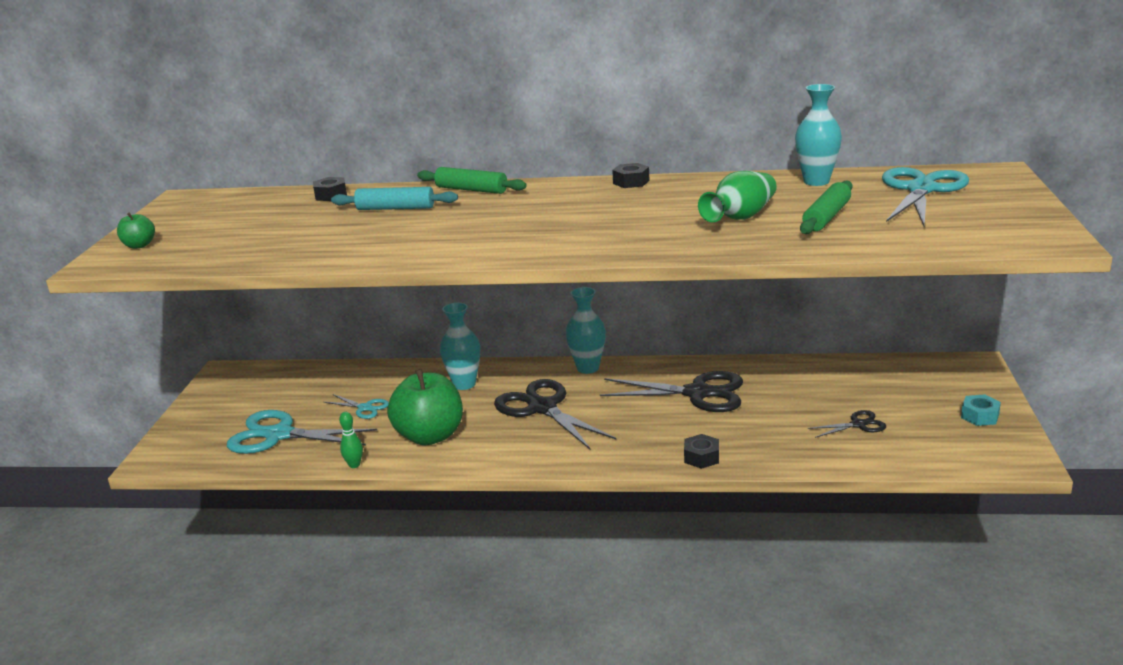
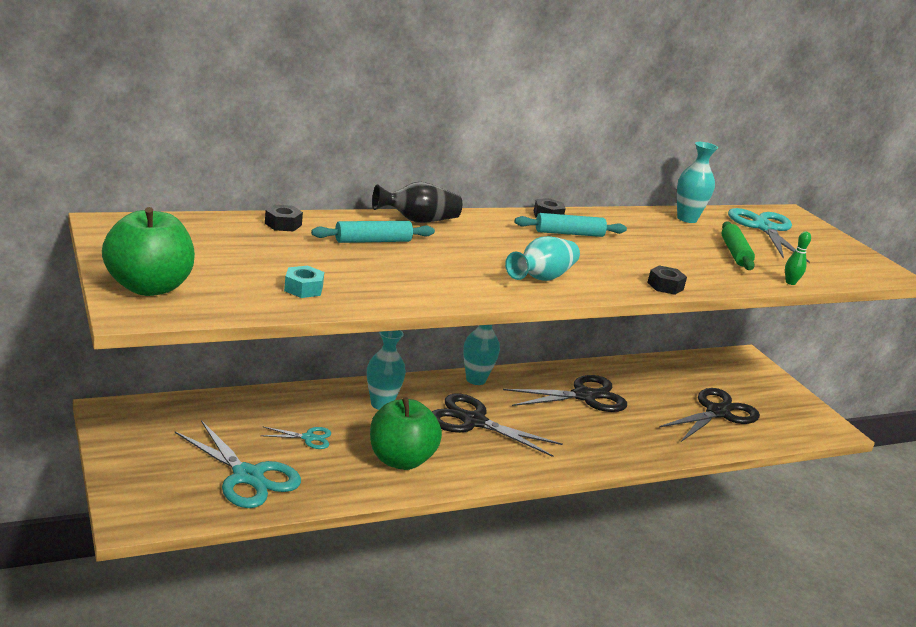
camera: 35 degrees left, 0 degrees up
(139, 245) = (149, 287): green apple -> green apple, size x2.20
(279, 435) = (248, 476): turquoise scissors -> turquoise scissors turned 120 degrees counterclockwise
(354, 465) = (357, 498): green bowling pin -> green bowling pin (790, 282)
(471, 190) = (418, 220): green rolling pin -> black vase
(525, 241) = (542, 278): none -> turquoise vase
(629, 199) = (569, 233): none -> turquoise rolling pin
(701, 457) = (638, 453): black nut -> black nut (665, 286)
(740, 217) = (676, 253): green vase -> none
(858, 424) = (717, 412): black scissors -> black scissors, size x2.03
(980, 416) = (784, 398): turquoise nut -> turquoise nut (303, 289)

